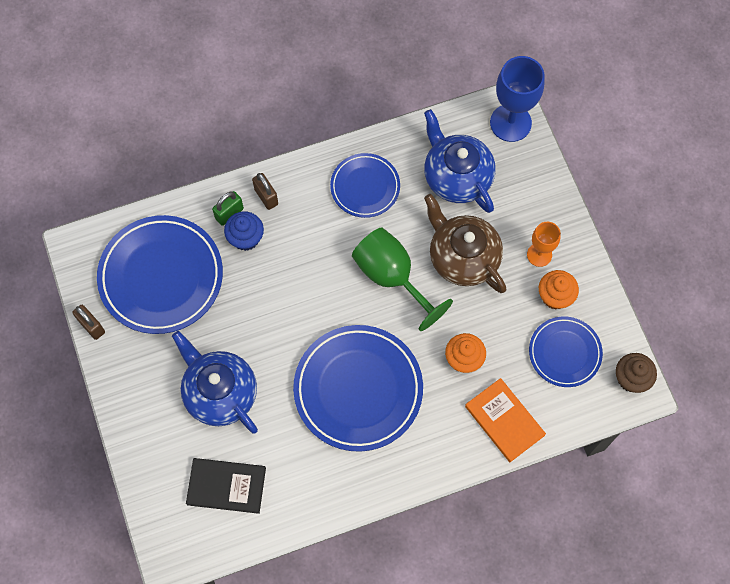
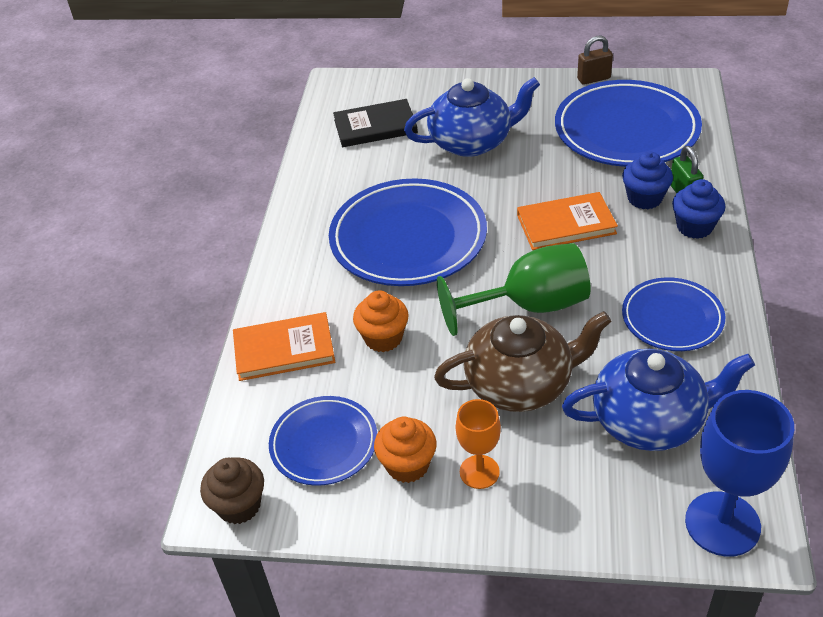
camera: 120 degrees right, 25 degrees down
(226, 486) = (375, 127): black book -> black book turned 45 degrees clockwise
(266, 197) = (694, 227): brown padlock -> blue cupcake
(297, 283) = (566, 224): none -> orange book

